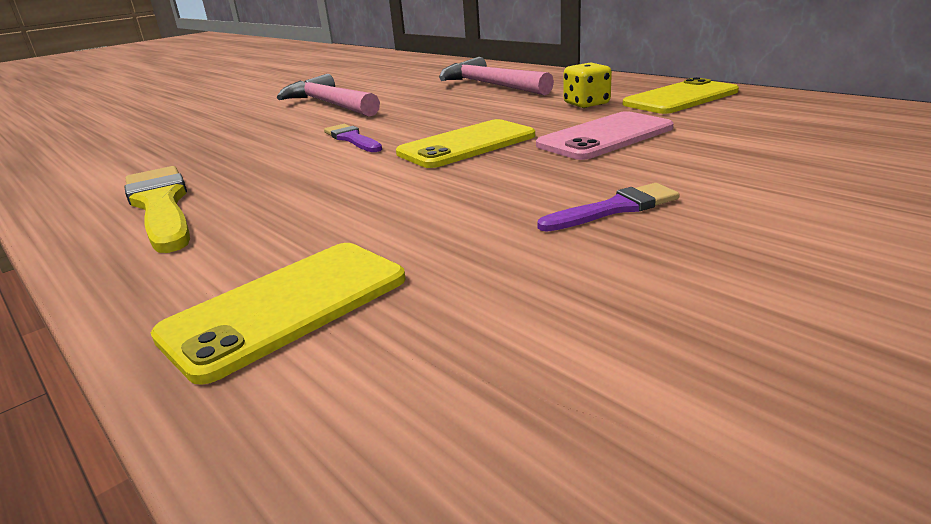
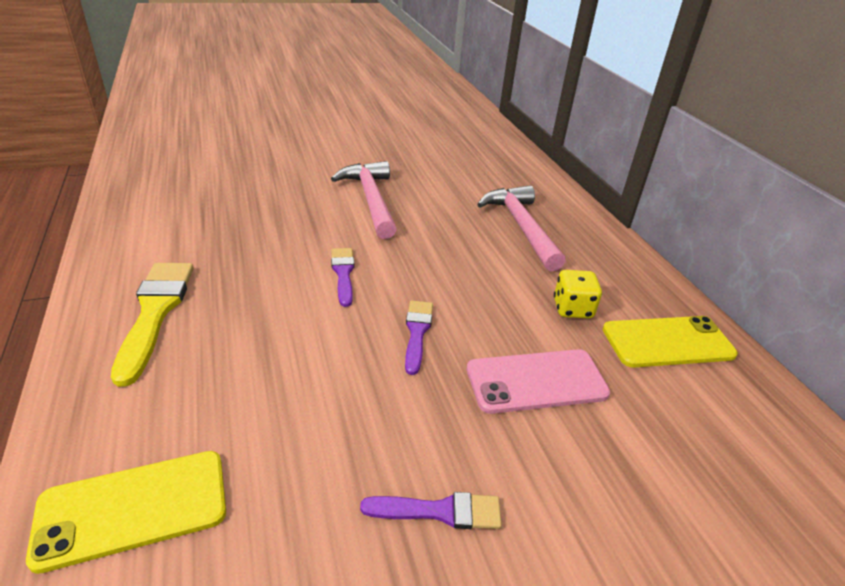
camera: 20 degrees right, 10 degrees up
(467, 145) = (417, 332): yellow phone -> purple brush

